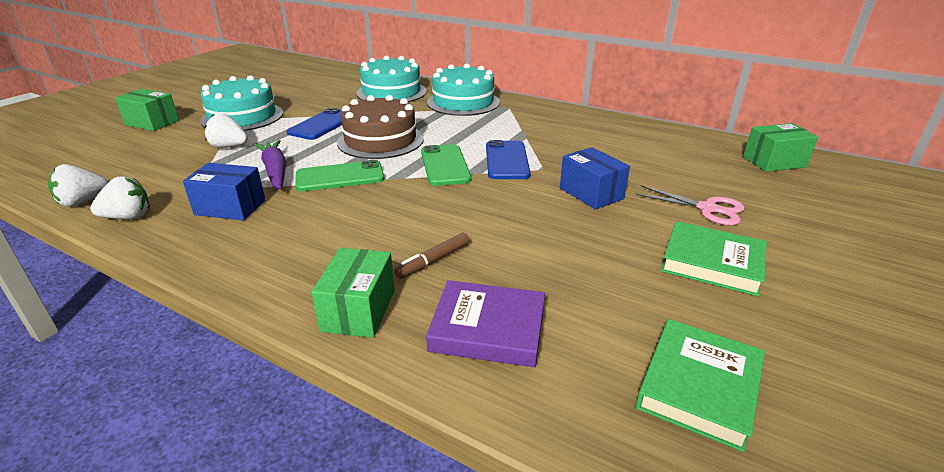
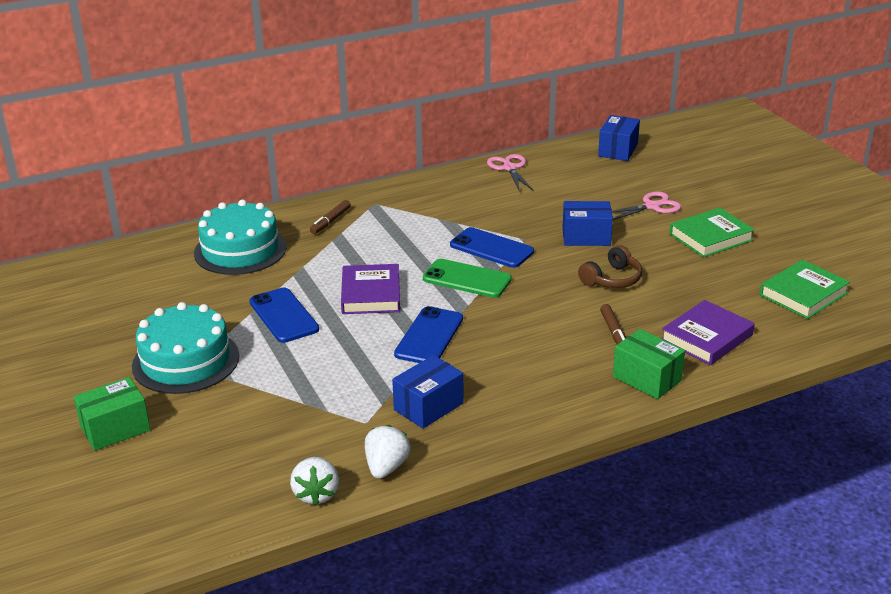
camera: 55 degrees left, 0 degrees up
(229, 147) = (273, 385): white strawberry -> none
(275, 171) = (374, 368): purple carrot -> none
(340, 177) = (429, 336): green phone -> blue phone
(380, 140) = (370, 294): brown cake -> purple book
(463, 102) = (330, 221): turquoise cake -> brown marker
(534, 229) = (612, 279): none -> brown headphones
(645, 130) = (509, 168): none -> pink scissors
(698, 386) = (803, 294): green book -> green book turned 75 degrees clockwise
(774, 162) = (618, 150): green box -> blue box

